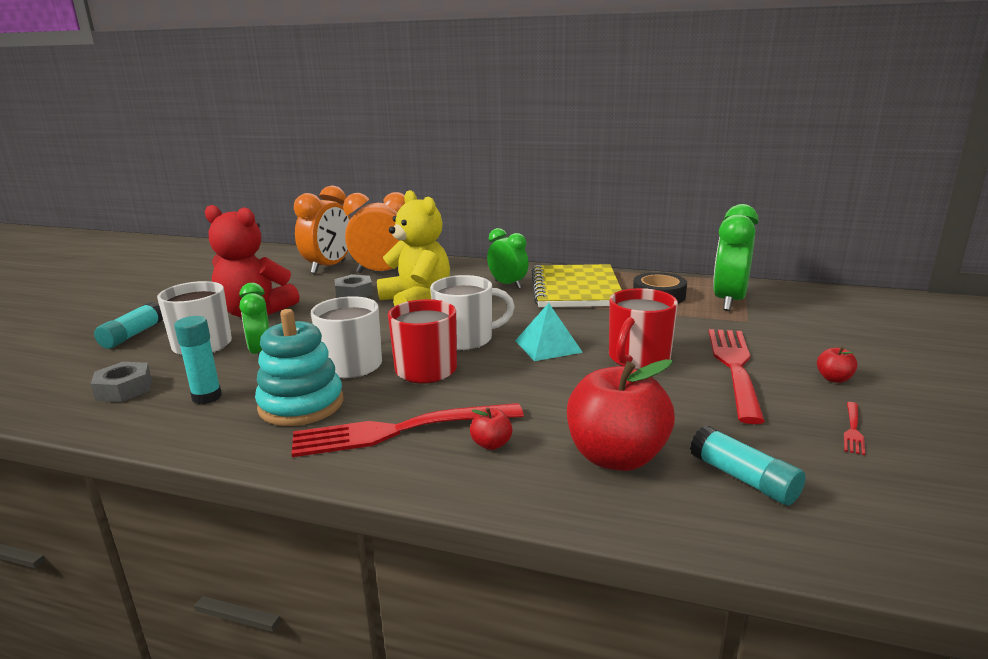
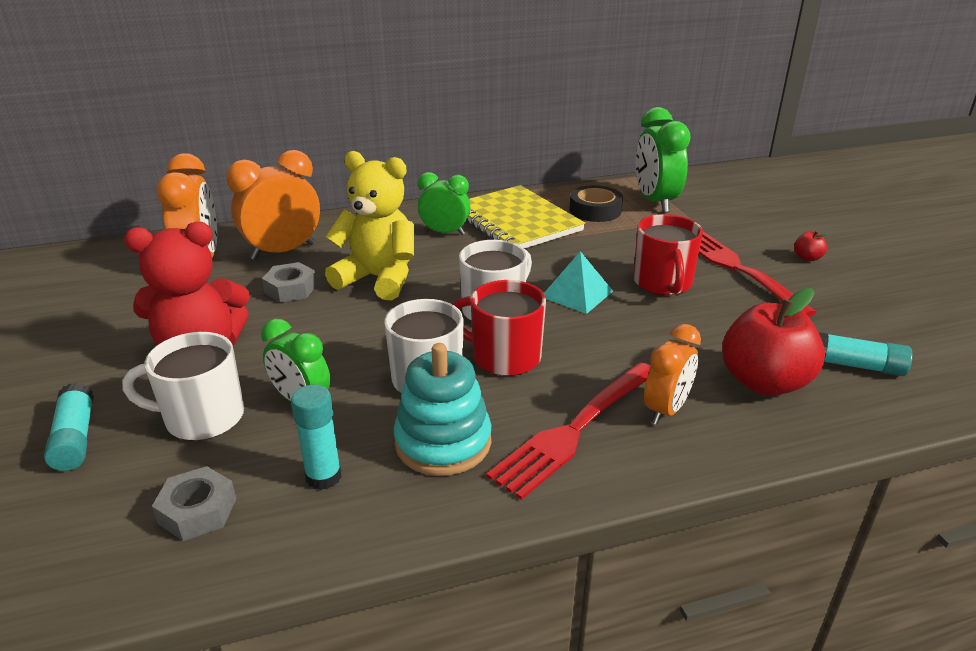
camera: 35 degrees left, 10 degrees up
(491, 444) = (666, 410): red apple -> orange clock
(853, 430) = (865, 299): red fork -> none

